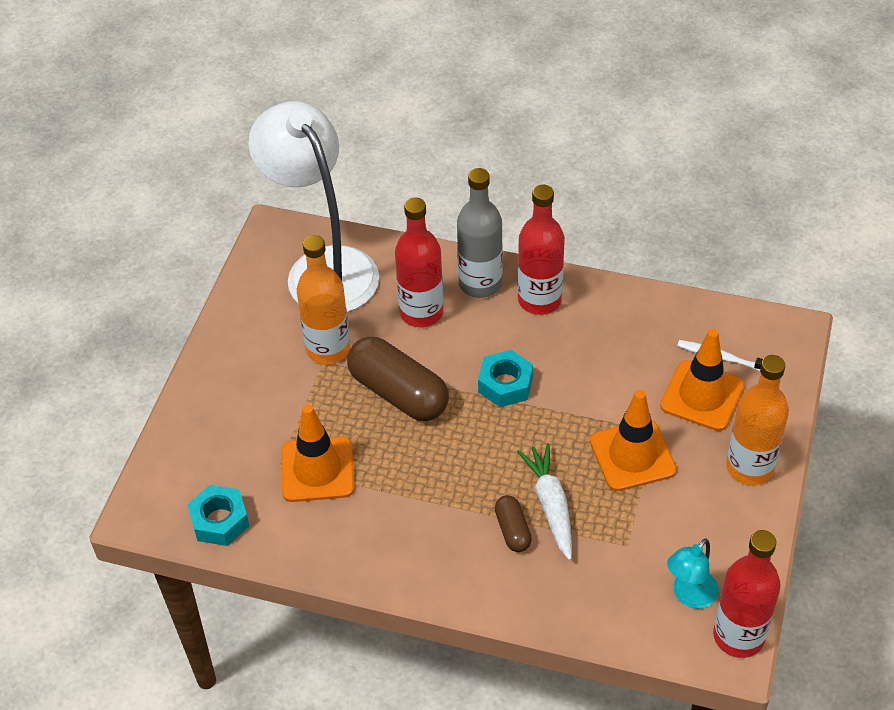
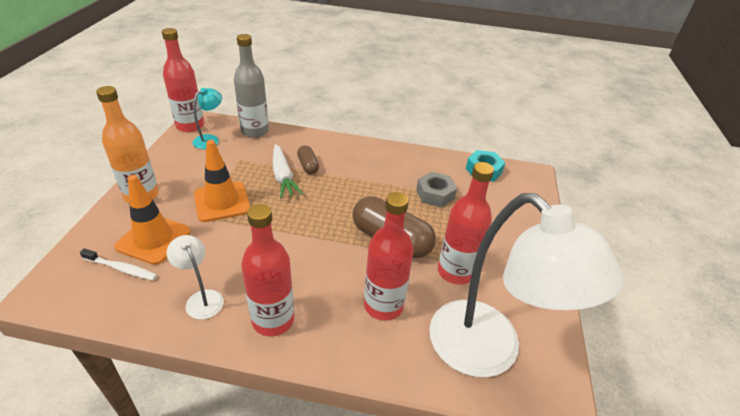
camera: 170 degrees right, 10 degrees down
(317, 469) = (435, 194): orange traffic cone -> grey nut
(328, 349) = (455, 272): orange bottle -> red bottle
(480, 283) = (330, 337): grey bottle -> grey bottle (255, 131)
(505, 384) = (309, 246): turquoise nut -> none
(619, 323) = (201, 298): none -> white lamp

